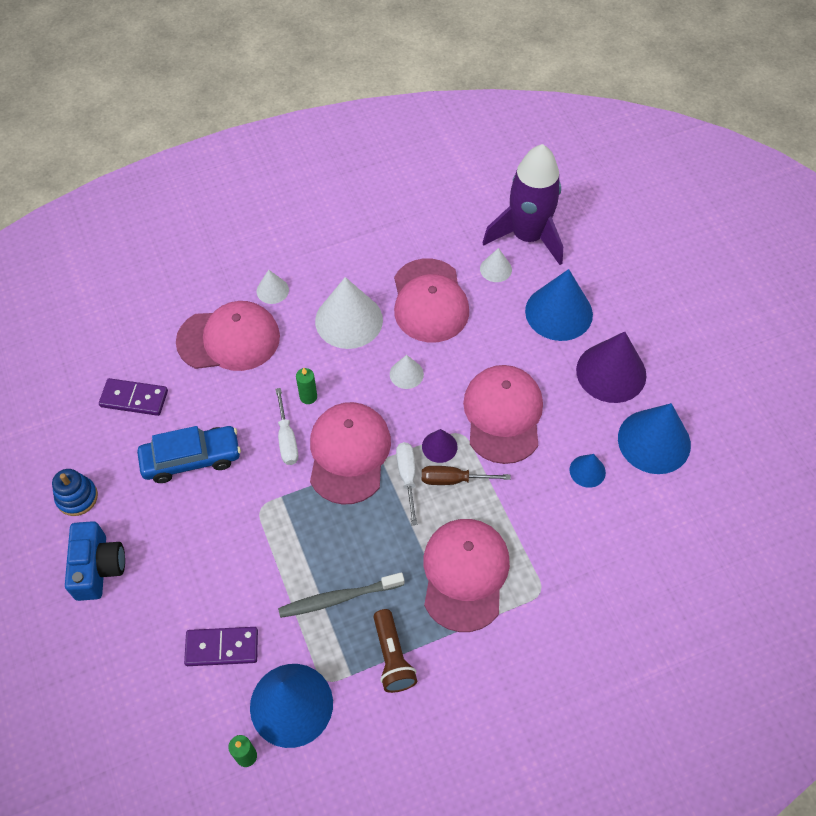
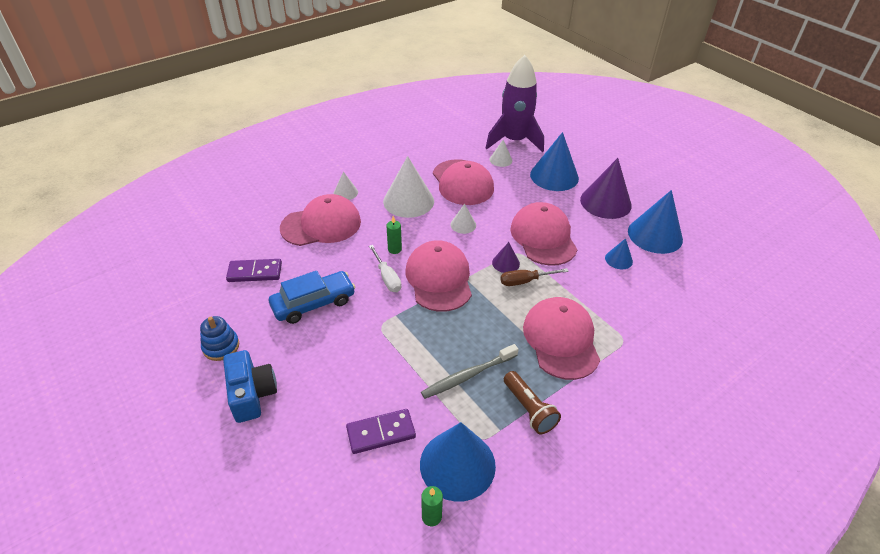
camera: 15 degrees left, 15 degrees down
(407, 477) = (489, 285): white screwdriver -> none

